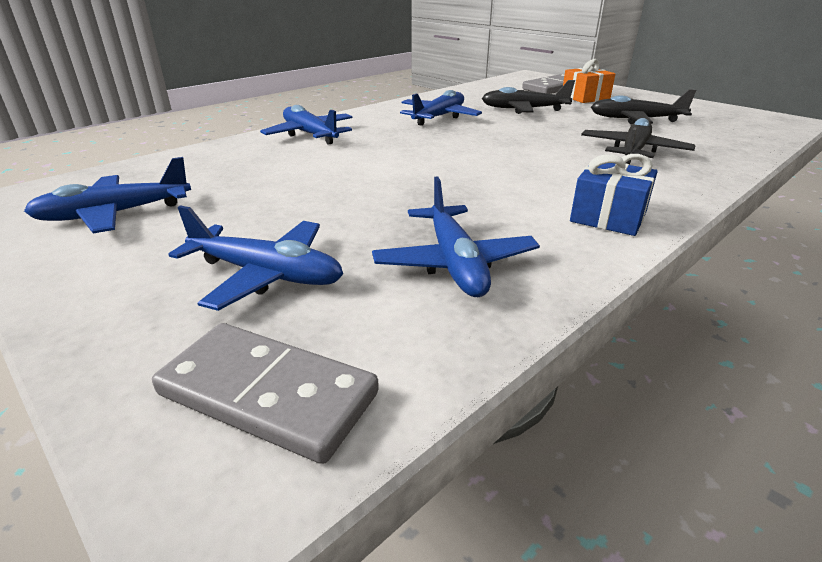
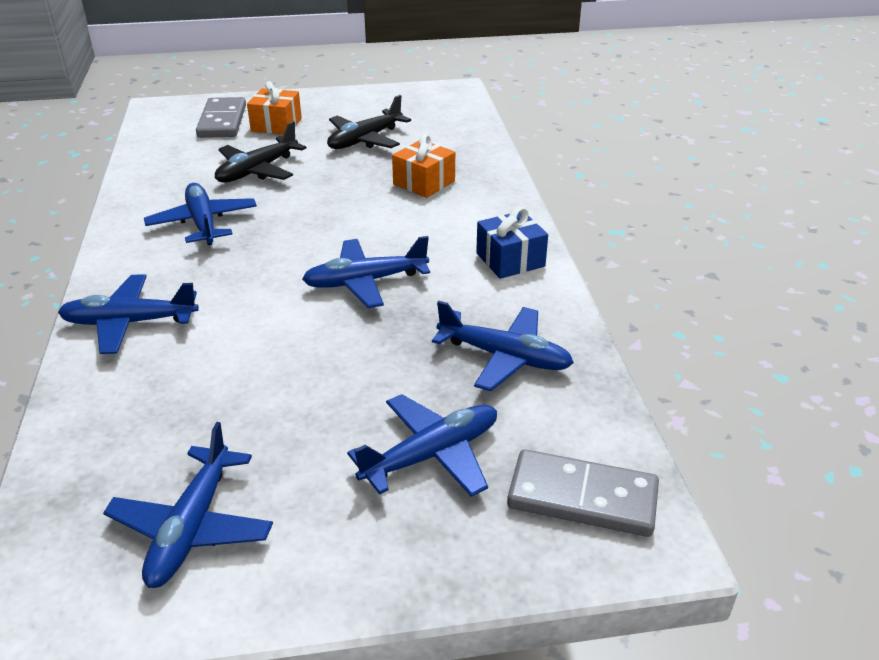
camera: 55 degrees left, 5 degrees up
(267, 394) = (582, 498): grey domino -> grey domino turned 45 degrees clockwise
(462, 175) = (365, 282): none -> blue plane
(633, 151) = (424, 183): black plane -> orange gift

